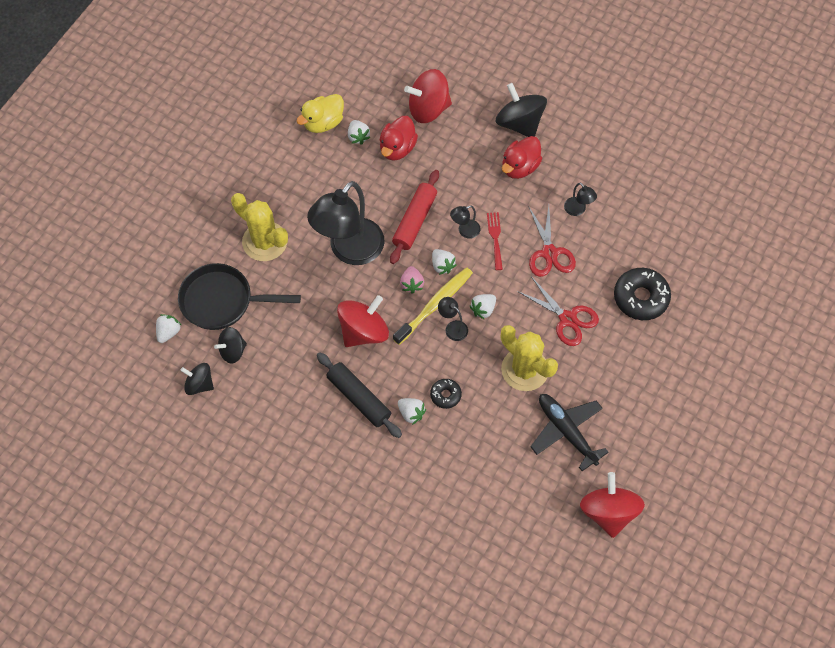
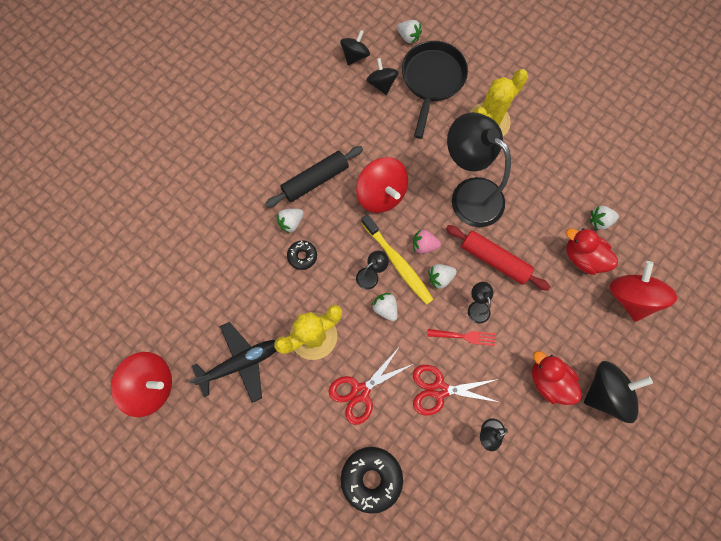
camera: 100 degrees right, 10 degrees up
(323, 123) = (619, 190): yellow duck -> none

